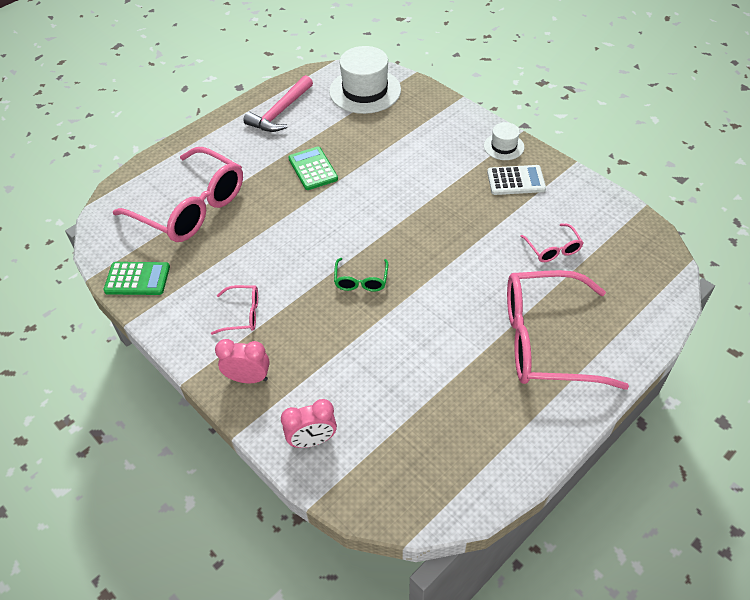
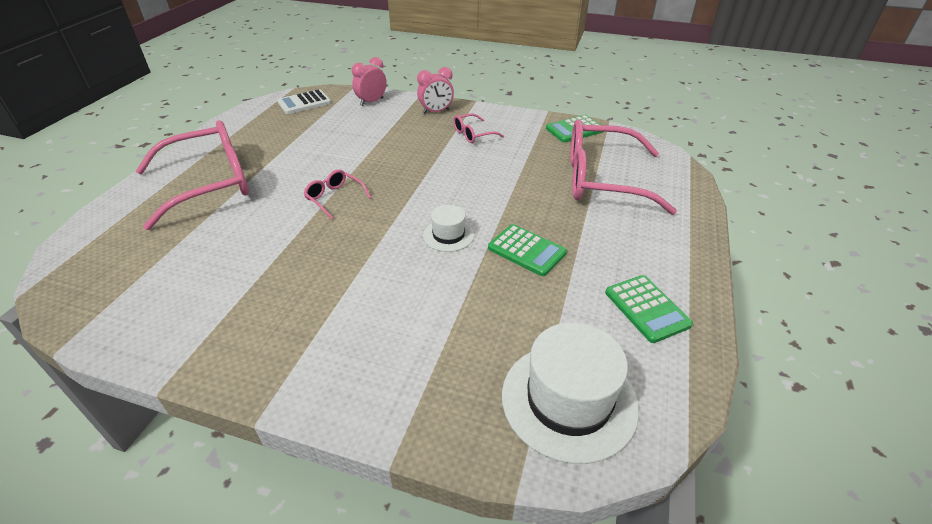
camera: 150 degrees right, 10 degrees down
(280, 112) = (646, 308): pink hammer -> green calculator
(361, 281) = (395, 176): green glasses -> none
(504, 146) = (285, 374): white hat -> white hat (448, 235)
(516, 181) = (257, 322): white calculator -> white calculator (304, 103)
(553, 249) = (201, 255): pink glasses -> pink glasses (334, 198)

